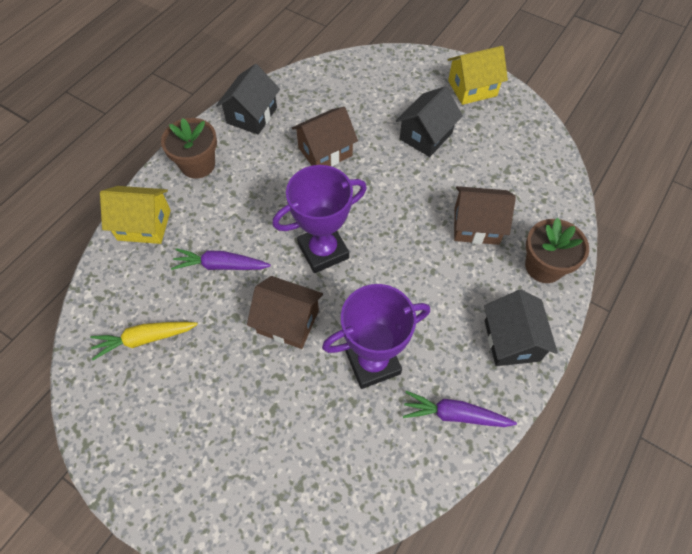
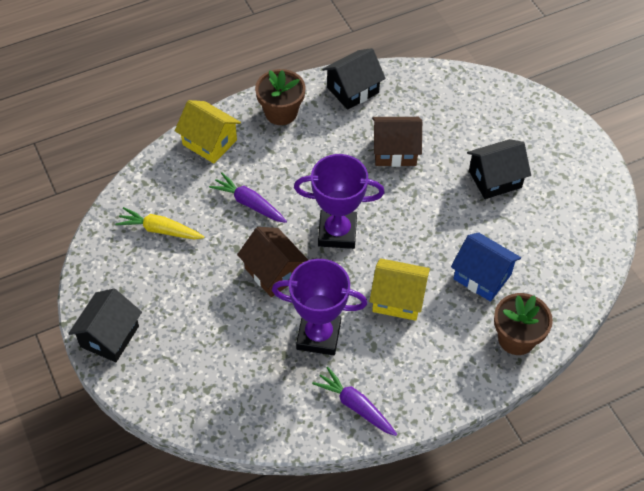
camera: 30 degrees right, 5 degrees down
(472, 88) = (572, 156): yellow house -> yellow house (398, 299)
(476, 226) = (482, 276): brown house -> blue house
(511, 340) = (442, 379): black house -> black house (109, 336)

